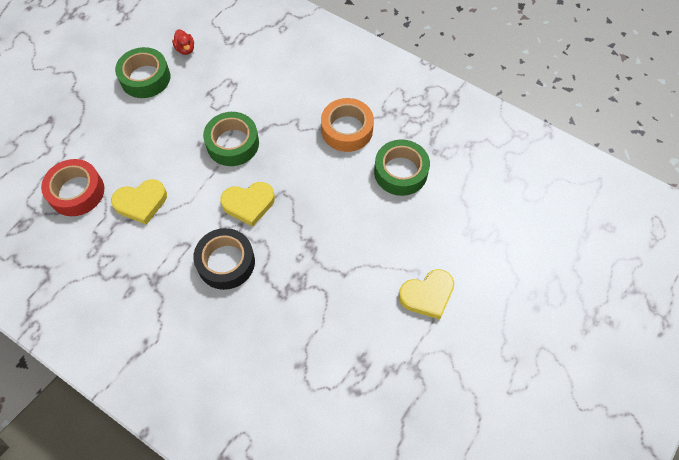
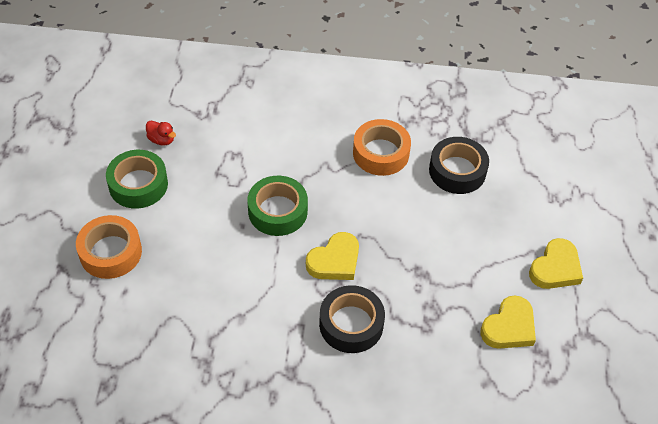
camera: 30 degrees left, 10 degrees down
(76, 192) = (145, 327): red tape -> none
(91, 123) = (110, 252): none -> orange tape
(141, 203) = (223, 307): yellow heart -> yellow heart (509, 327)
(400, 172) = (457, 171): green tape -> black tape

